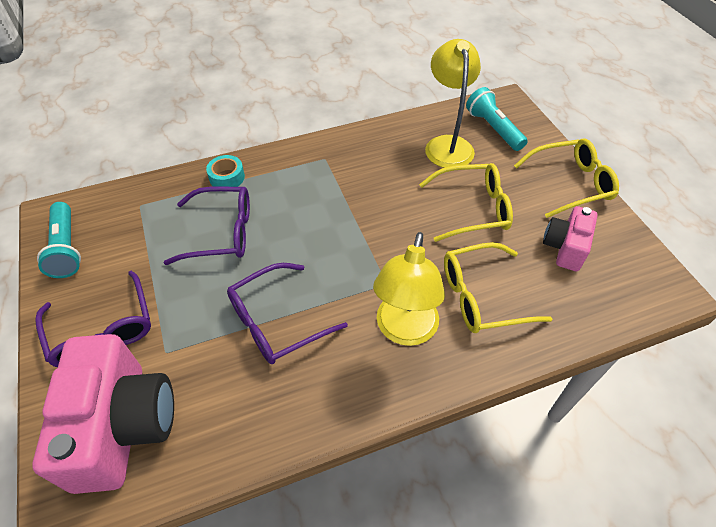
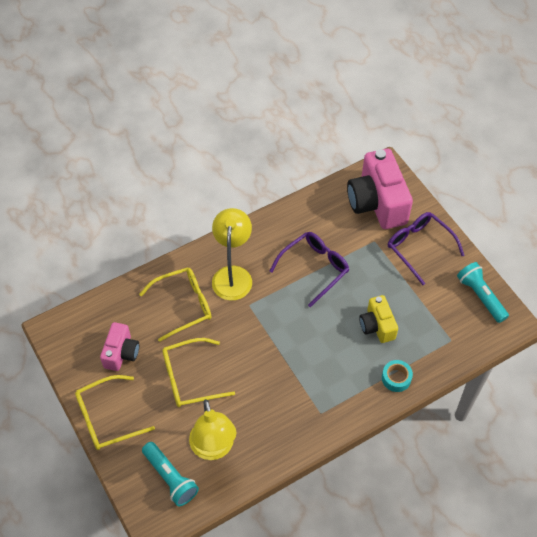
camera: 170 degrees right, 5 degrees up
(222, 233) = (377, 326): purple glasses -> yellow camera

